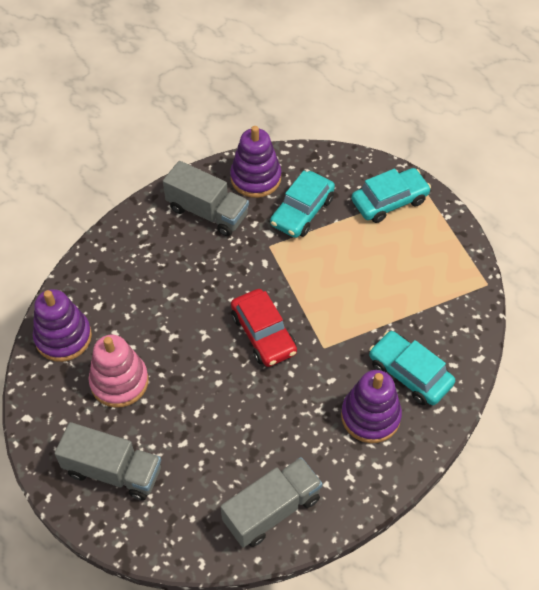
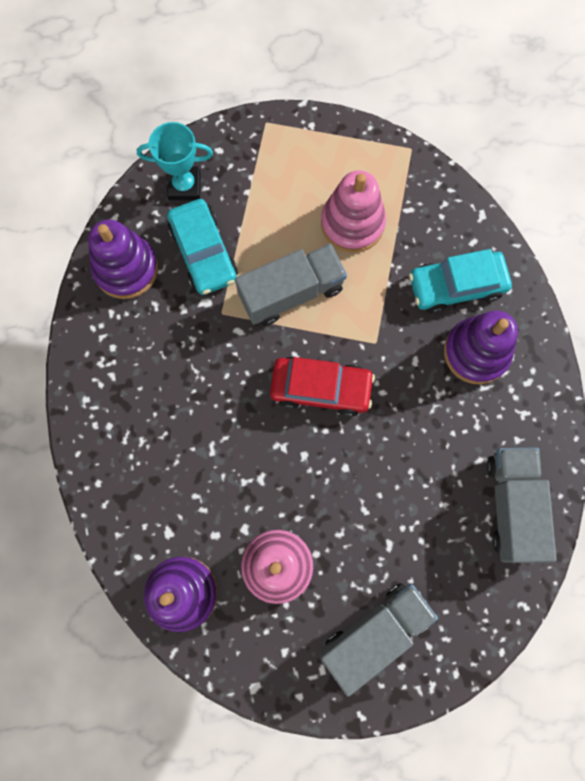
camera: 55 degrees left, 20 degrees up
(207, 212) = (132, 346): grey truck -> grey truck (291, 293)
(338, 174) = (184, 186): none -> turquoise trophy
(389, 201) = (254, 163): turquoise car -> none
(398, 282) = (352, 223): none -> pink stacking toy

